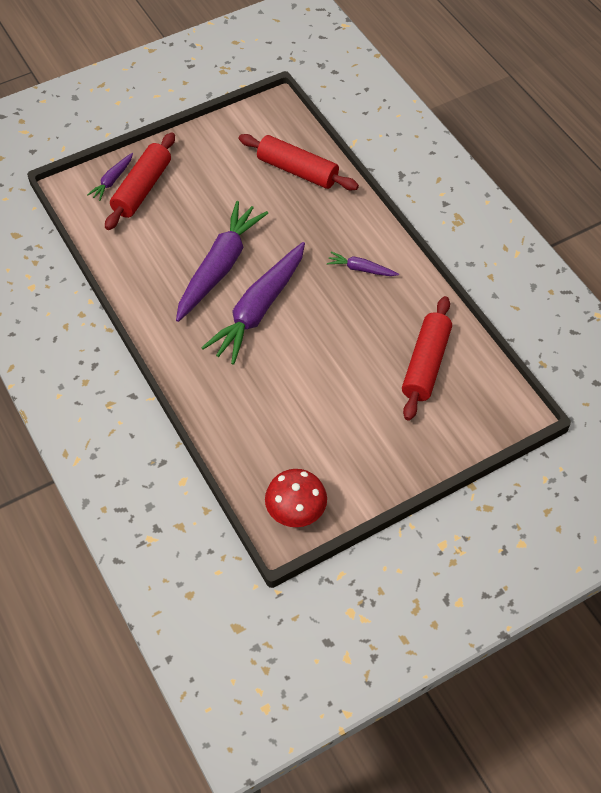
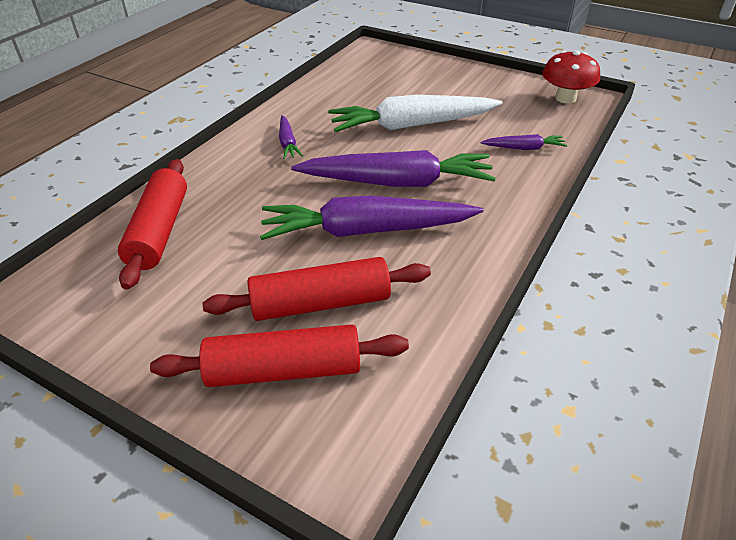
camera: 120 degrees left, 15 degrees down
(112, 180) = (289, 421): purple carrot -> purple carrot (524, 148)
(332, 361) = (412, 125): none -> white carrot
(426, 364) = (366, 87): red rolling pin -> red rolling pin (321, 303)

